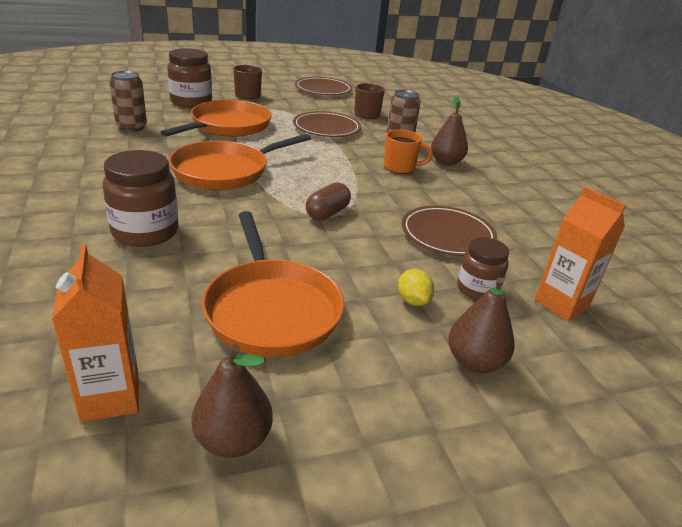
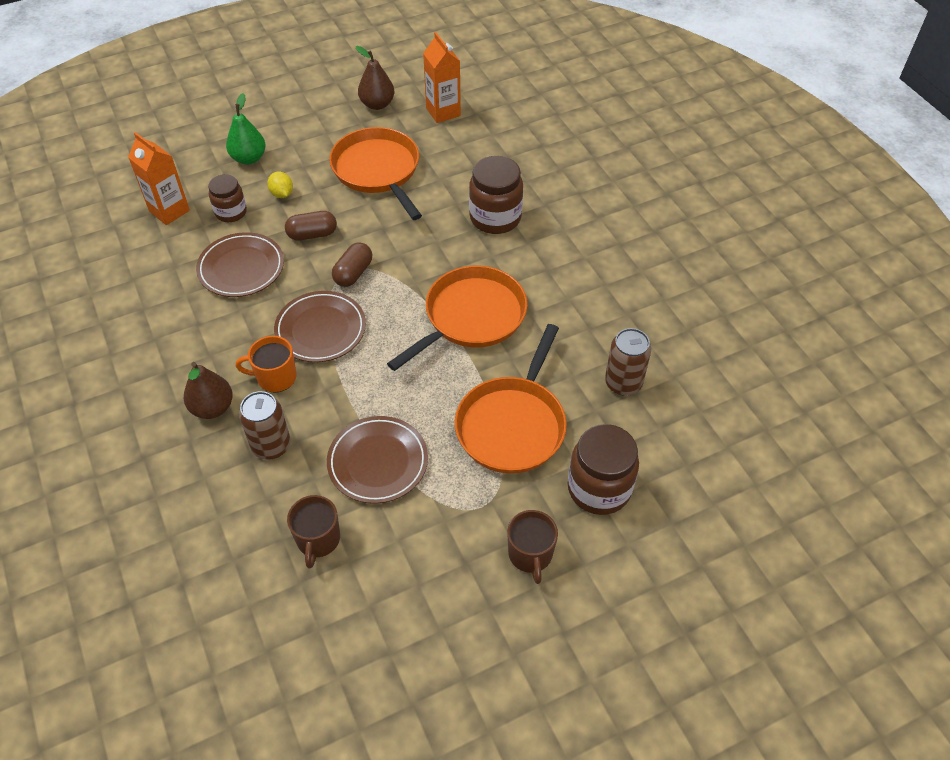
camera: 175 degrees right, 20 degrees up
(323, 90) = (407, 640): brown plate -> brown plate (321, 329)
(370, 251) = (312, 234): none -> brown capsule
(474, 362) = (249, 158): brown pear -> green pear

